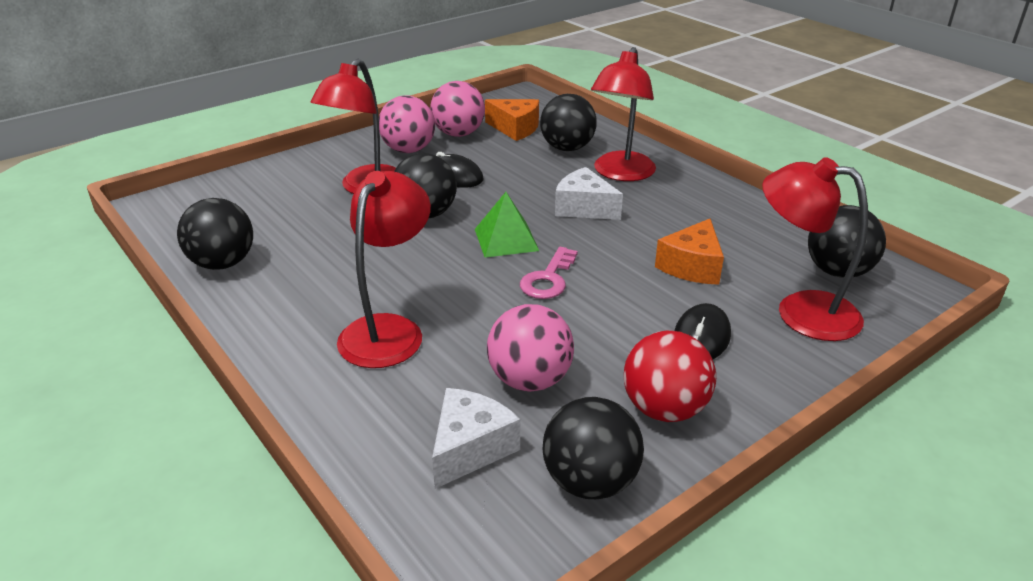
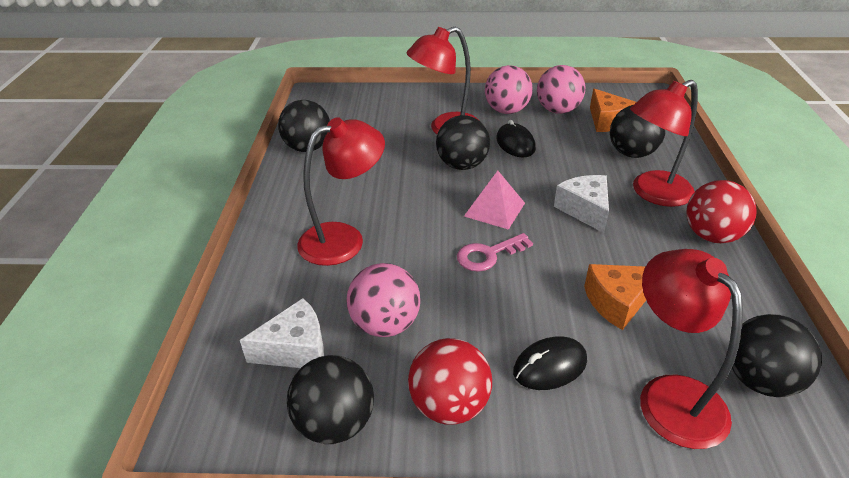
camera: 40 degrees right, 5 degrees up
(506, 239) = (494, 209): green pyramid -> pink pyramid
(698, 188) = (711, 236): none -> red ball

